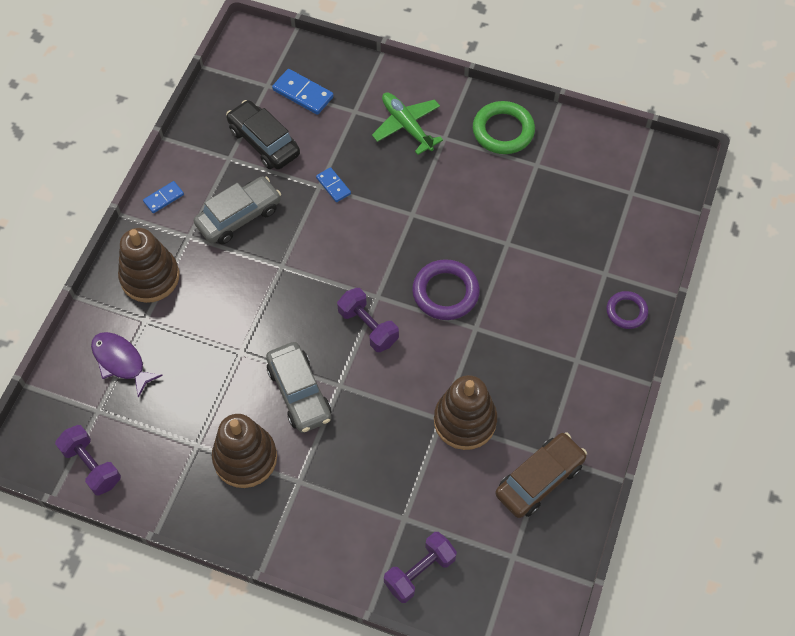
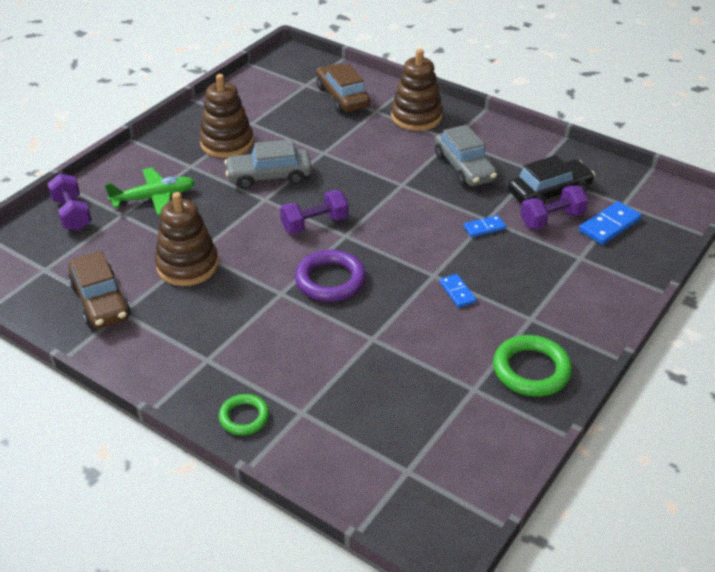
camera: 105 degrees right, 20 degrees down
(92, 466) = (262, 79): purple dumbbell -> purple dumbbell (552, 219)
(121, 362) = (342, 97): purple fish -> brown car
(163, 198) = (496, 131): blue domino -> blue domino (457, 292)
(407, 126) = (552, 292): green plane -> green plane (154, 198)
(626, 311) = (244, 417): purple ring -> green ring

